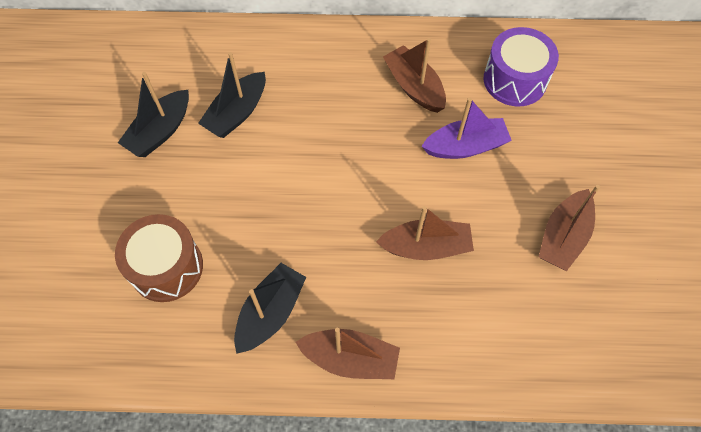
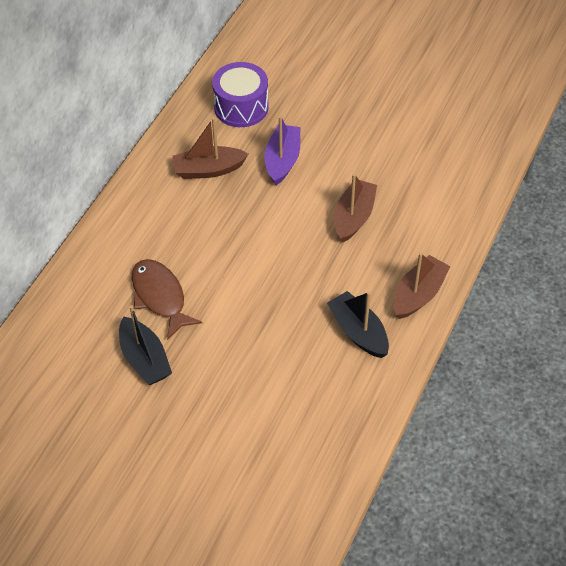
camera: 65 degrees left, 10 degrees down
(166, 267) = (283, 391): brown drum -> none
(237, 113) = (160, 297): black boat -> brown fish
(563, 237) = (386, 137): brown boat -> none

